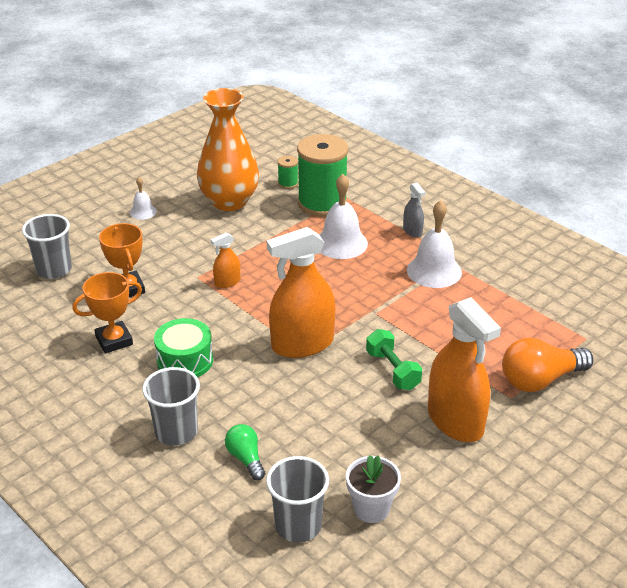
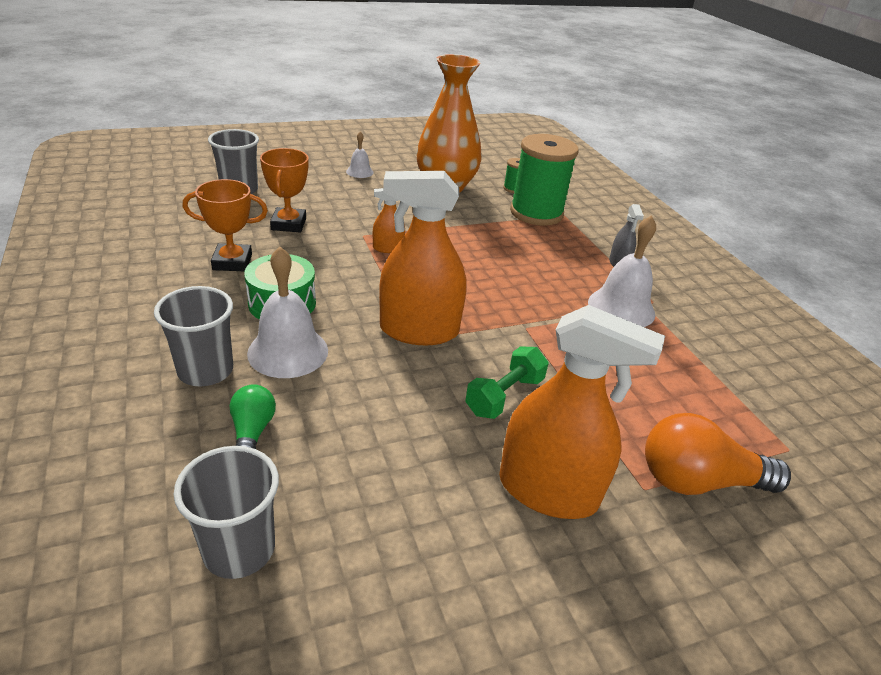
camera: 20 degrees right, 0 degrees up
(341, 243) = (532, 251): white bell -> white bell (288, 351)
(371, 509) = (352, 569): white flower pot -> none
(392, 370) = (504, 396): green dumbbell -> green dumbbell turned 45 degrees clockwise
(455, 421) = (548, 490): orange spray bottle -> orange spray bottle turned 60 degrees counterclockwise

